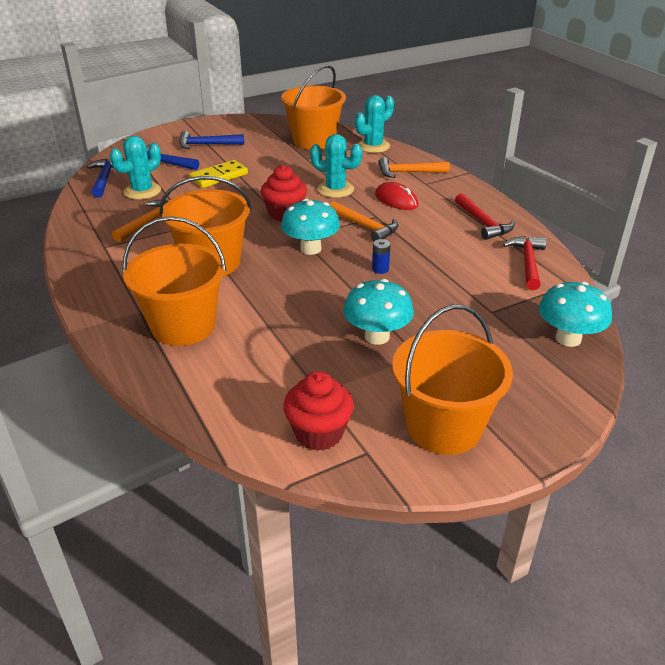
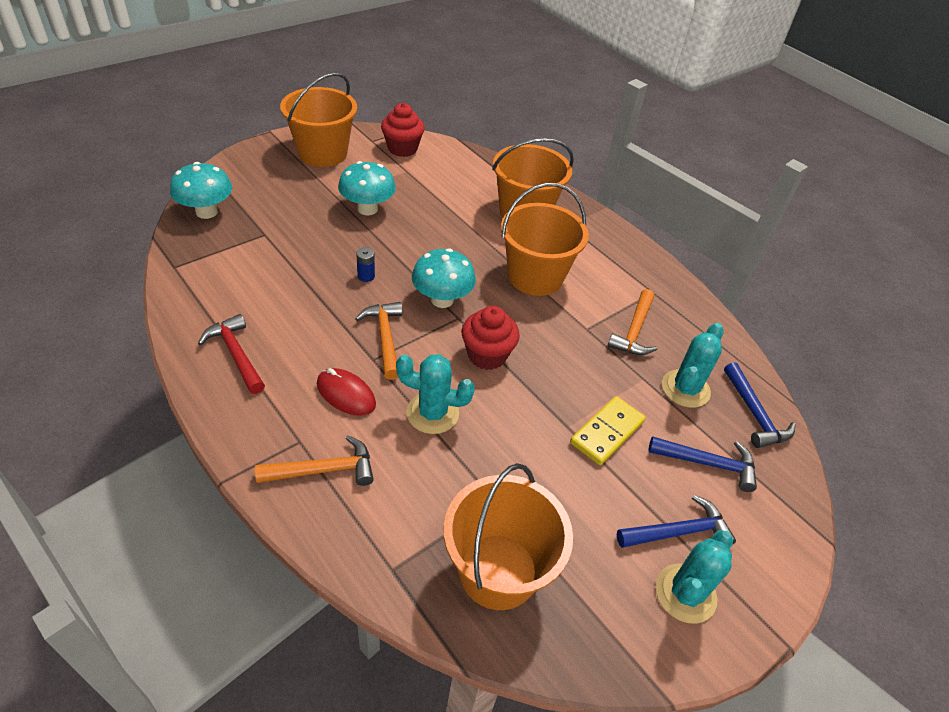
camera: 165 degrees right, 10 degrees up
(365, 227) = (385, 338): orange hammer -> orange hammer turned 45 degrees clockwise
(373, 146) = (384, 560): turquoise cactus -> turquoise cactus (685, 593)
(527, 262) = (205, 292): red hammer -> none

